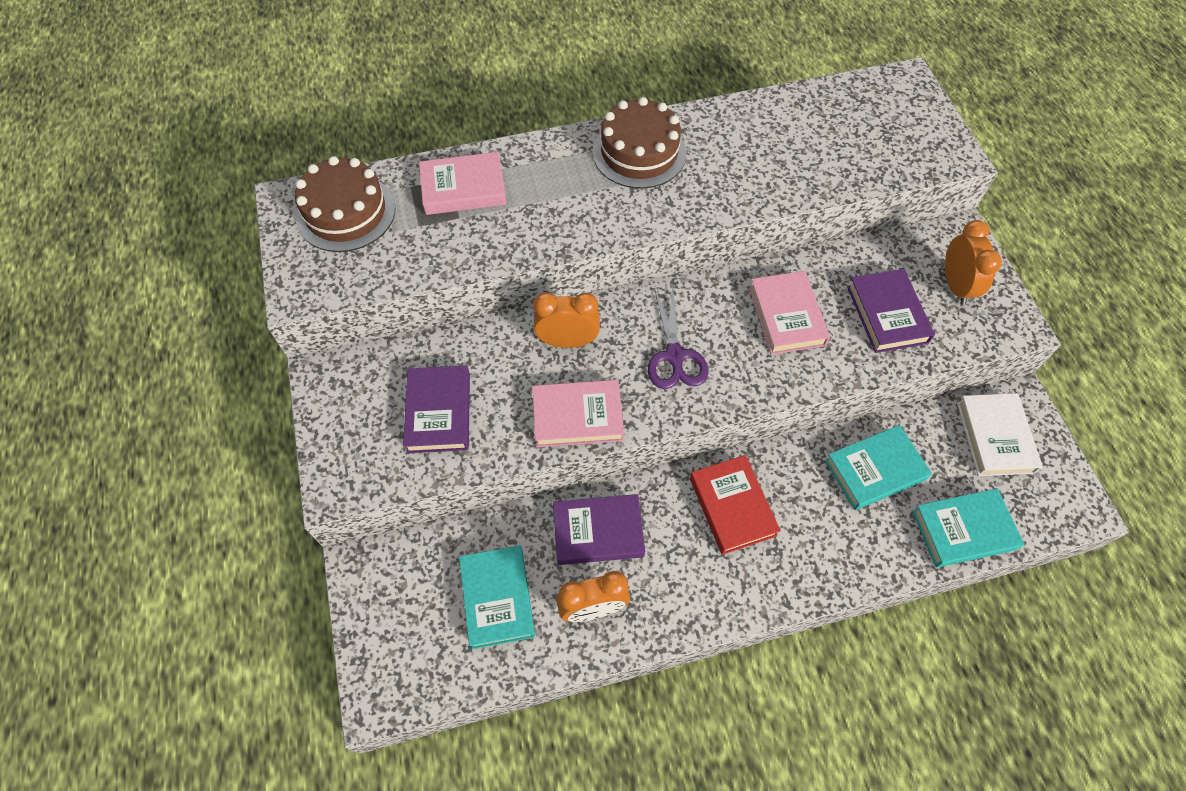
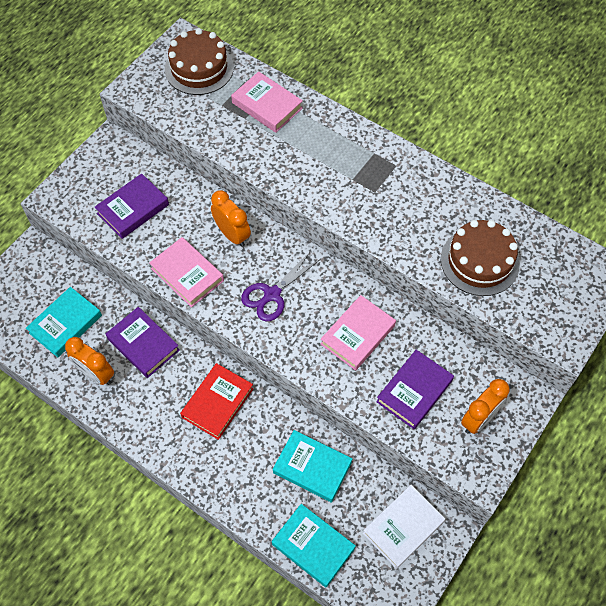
camera: 50 degrees right, 0 degrees up
(639, 152) = (381, 167): brown cake -> brown cake (479, 261)

